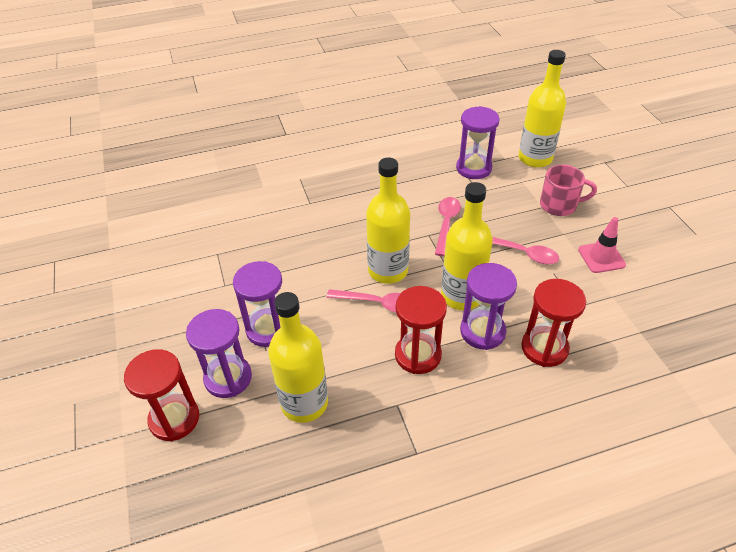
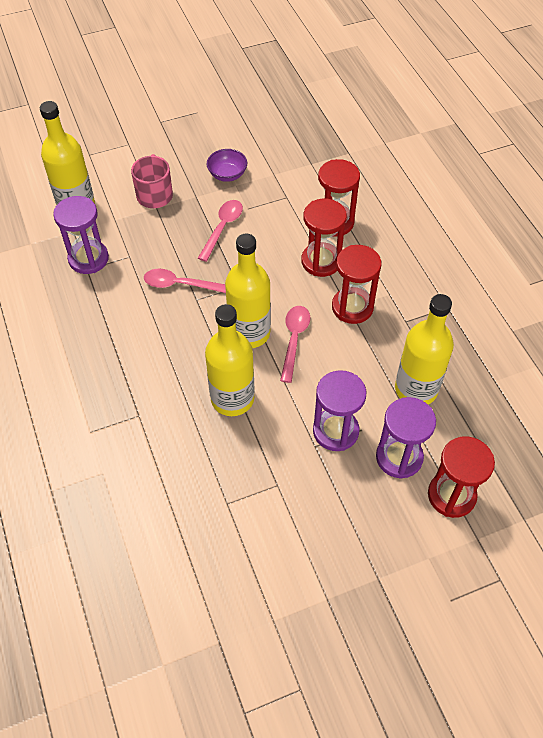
camera: 95 degrees left, 10 degrees up
(461, 296) = (280, 275): yellow bottle -> yellow bottle (232, 399)
(482, 331) = (321, 261): purple hourglass -> red hourglass
(601, 257) = (227, 175): pink traffic cone -> purple bowl

